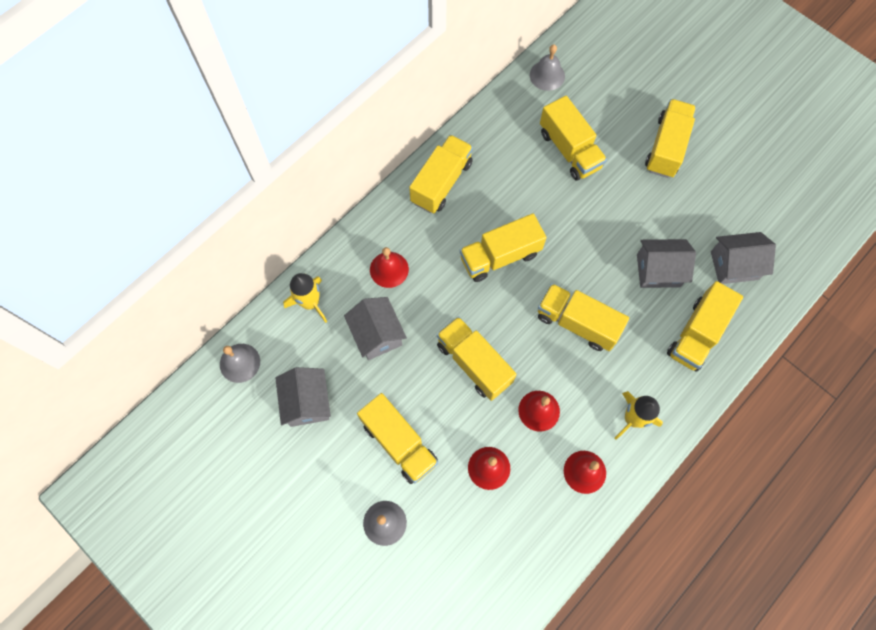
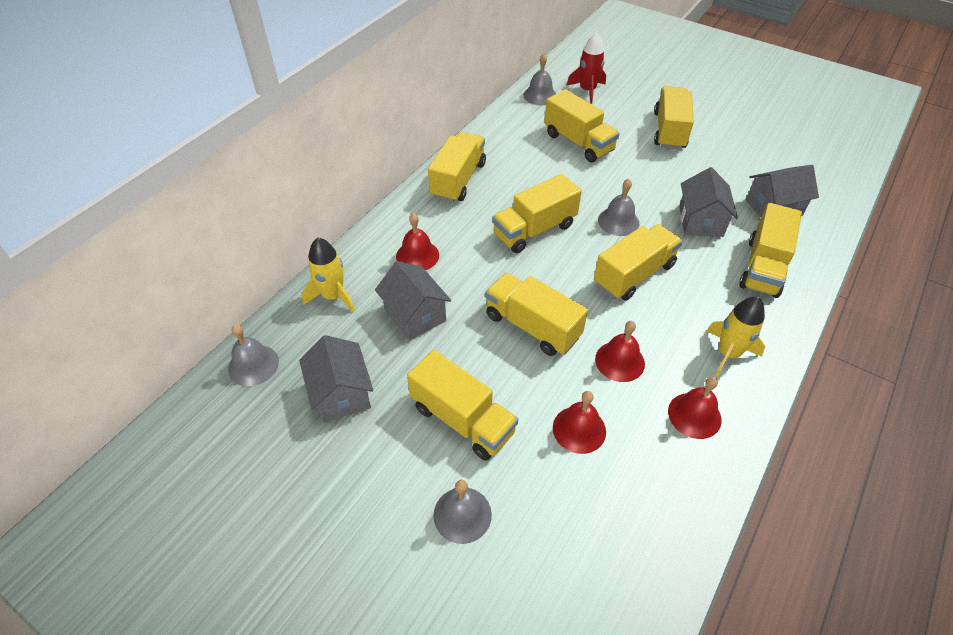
camera: 10 degrees left, 20 degrees down
(577, 323) = (634, 275): yellow truck -> yellow truck turned 120 degrees clockwise
(580, 258) = (618, 221): none -> grey bell
(598, 75) = (587, 90): none -> red rocket
(658, 270) = (700, 221): grey house -> grey house turned 75 degrees counterclockwise

